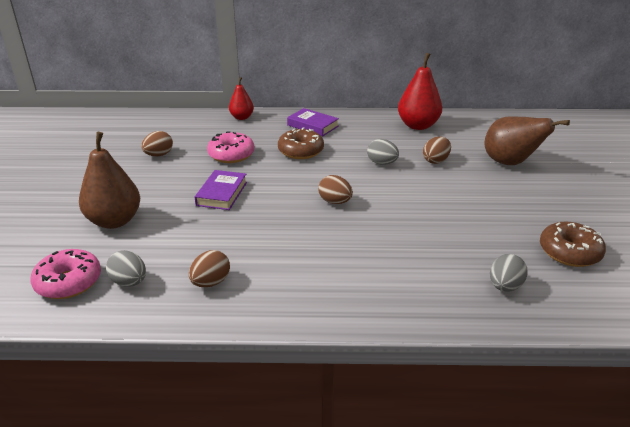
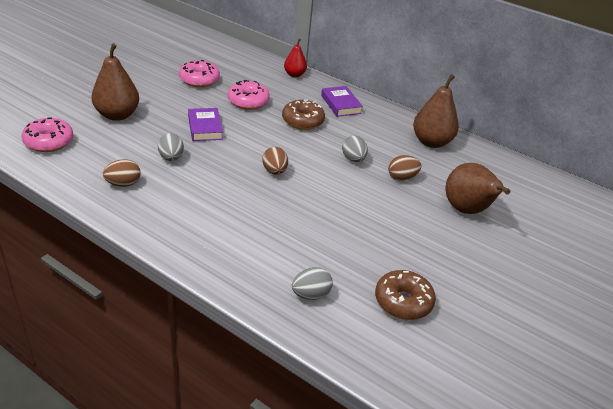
camera: 30 degrees right, 5 degrees up
(129, 282) = (79, 159): grey egg -> grey egg (171, 158)
(159, 155) = (199, 80): brown egg -> pink donut
(222, 193) = (205, 128): purple book -> purple book turned 60 degrees counterclockwise
(418, 126) = (431, 142): red pear -> brown pear

